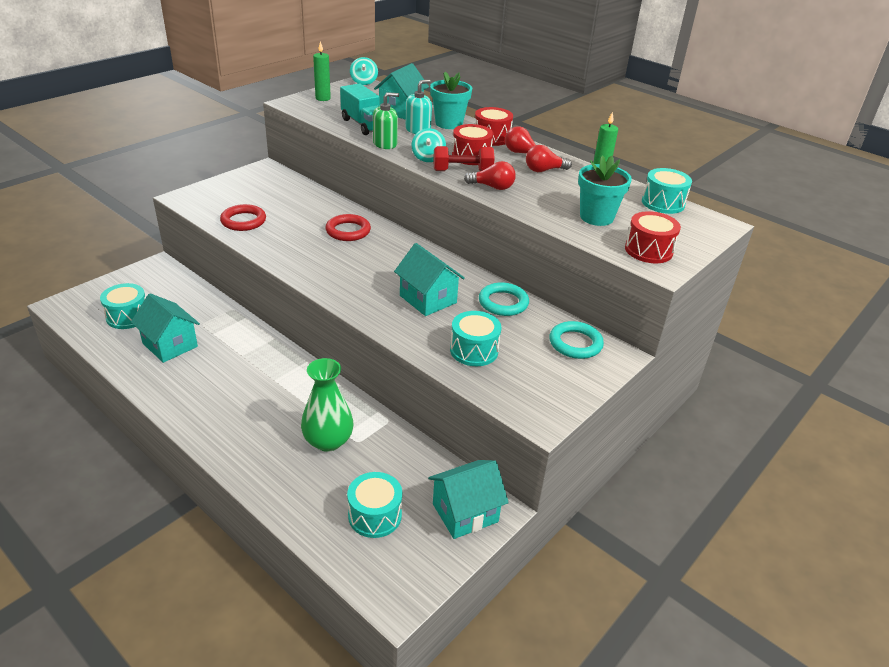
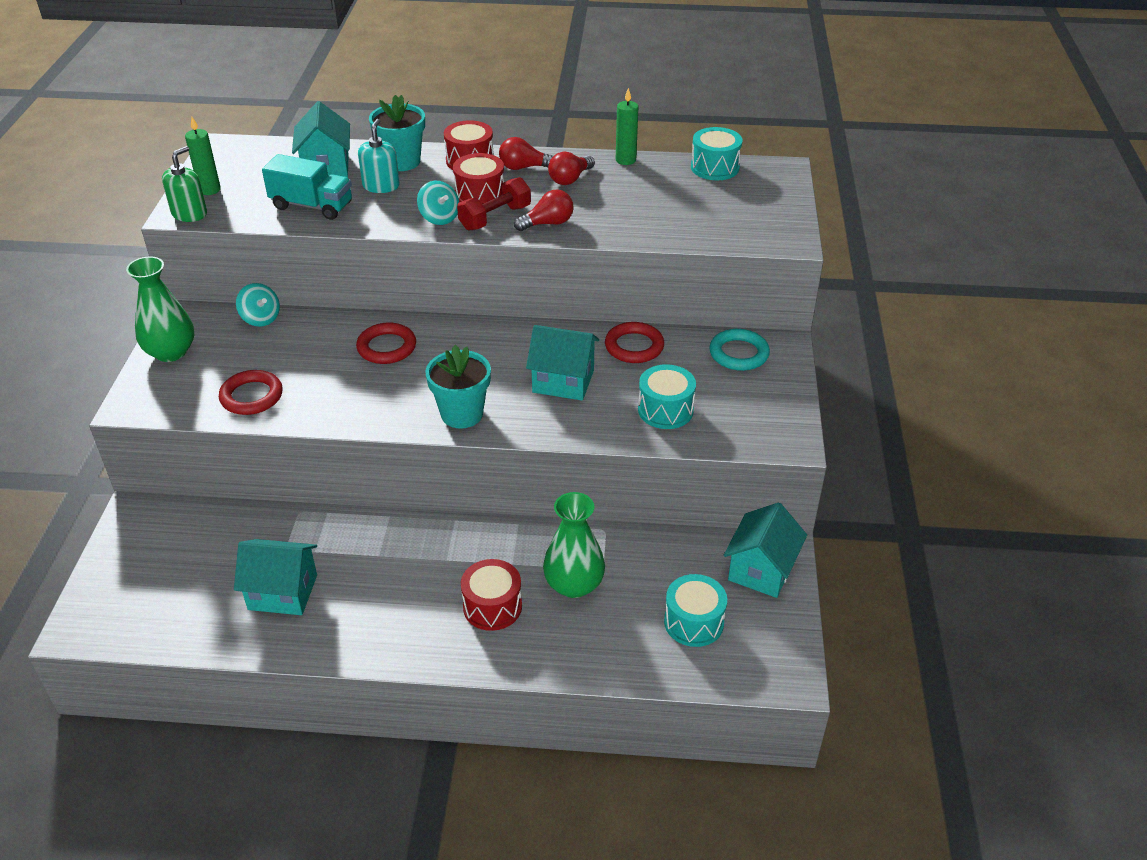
camera: 35 degrees left, 5 degrees up
(128, 316) = (185, 591): turquoise drum -> none
(236, 182) = (171, 352): none -> green vase
(364, 82) = (225, 144): turquoise spinning top -> turquoise spinning top (261, 318)
(385, 144) = (370, 221): green soap dispenser -> green soap dispenser (189, 214)
(503, 303) = (634, 346): turquoise ring -> red ring
(596, 217) = (679, 212): turquoise flower pot -> turquoise flower pot (462, 414)
(648, 250) = (760, 227): red drum -> red drum (492, 606)

